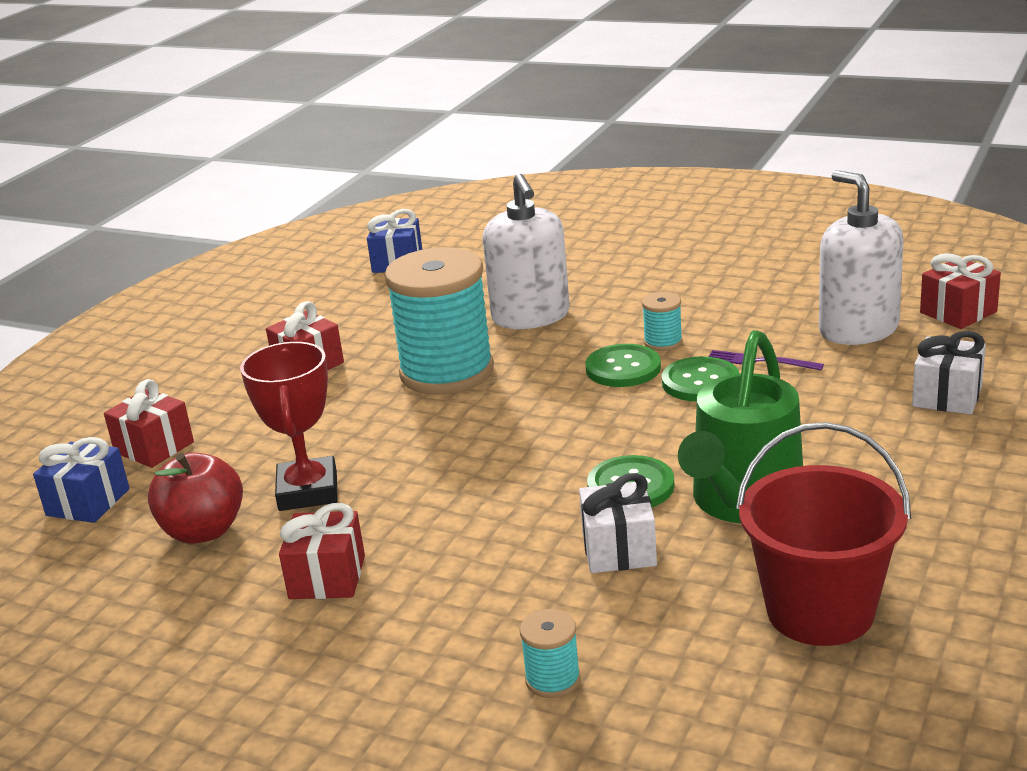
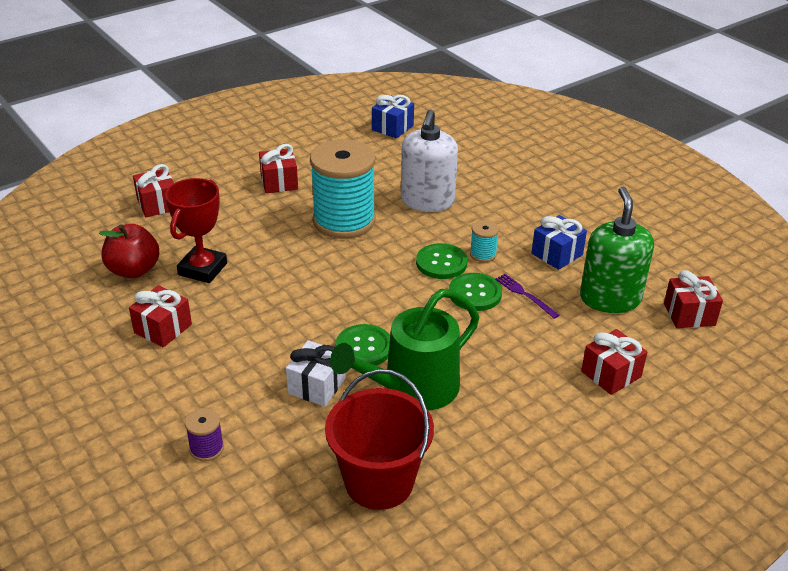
camera: 25 degrees right, 10 degrees up
(88, 502) = (99, 225): blue gift -> blue gift (557, 254)
(552, 680) = (206, 448): turquoise spool -> purple spool
(858, 329) = (610, 298): white soap dispenser -> green soap dispenser
(947, 396) = (611, 374): white gift -> red gift

